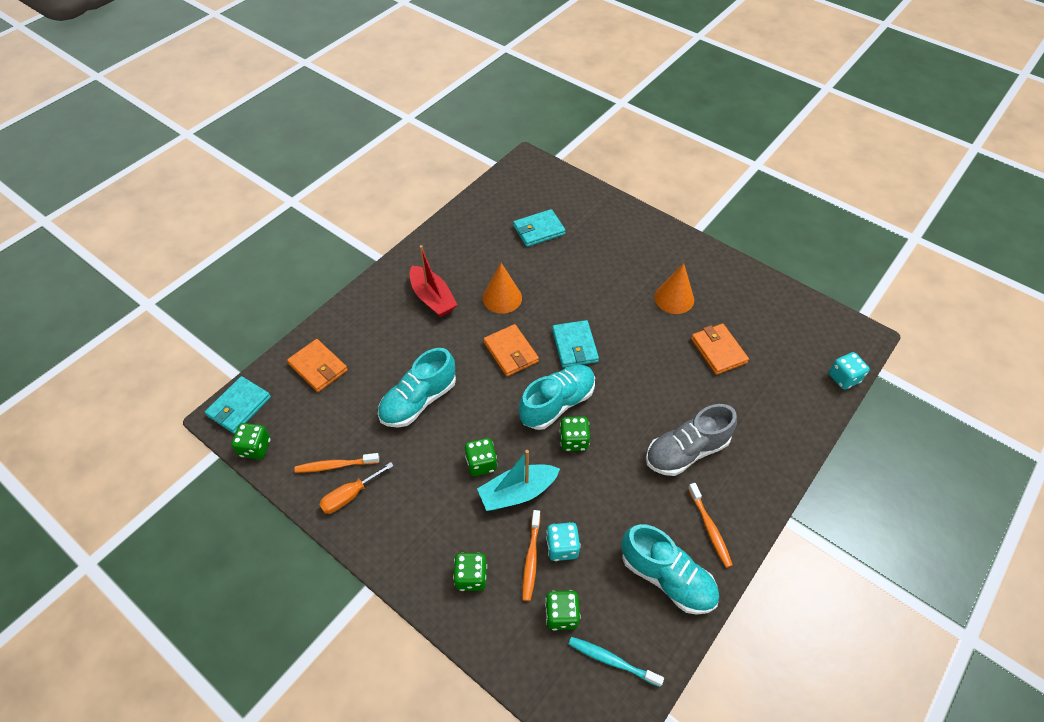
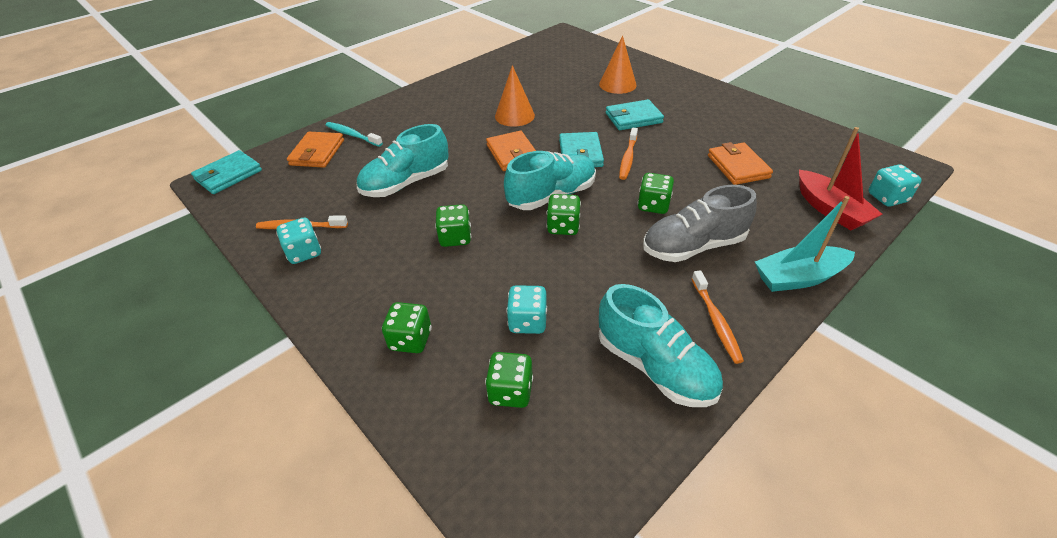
camera: 10 degrees right, 10 degrees down
(255, 448) = (227, 207): green dice -> green dice (653, 205)
(318, 367) = (317, 152): orange wallet -> orange wallet turned 45 degrees clockwise
(350, 495) = (304, 253): orange screwdriver -> turquoise dice
(432, 298) = (446, 112): red boat -> red boat (830, 209)
(517, 492) = (488, 266): turquoise boat -> turquoise boat (798, 277)
(531, 558) = (487, 329): orange toothbrush -> orange toothbrush (628, 158)
(539, 230) = (562, 74): turquoise wallet -> turquoise wallet (633, 118)
(612, 661) = (566, 452): turquoise toothbrush -> turquoise toothbrush (352, 135)
(674, 298) = (692, 125): orange cone -> orange cone (617, 84)

